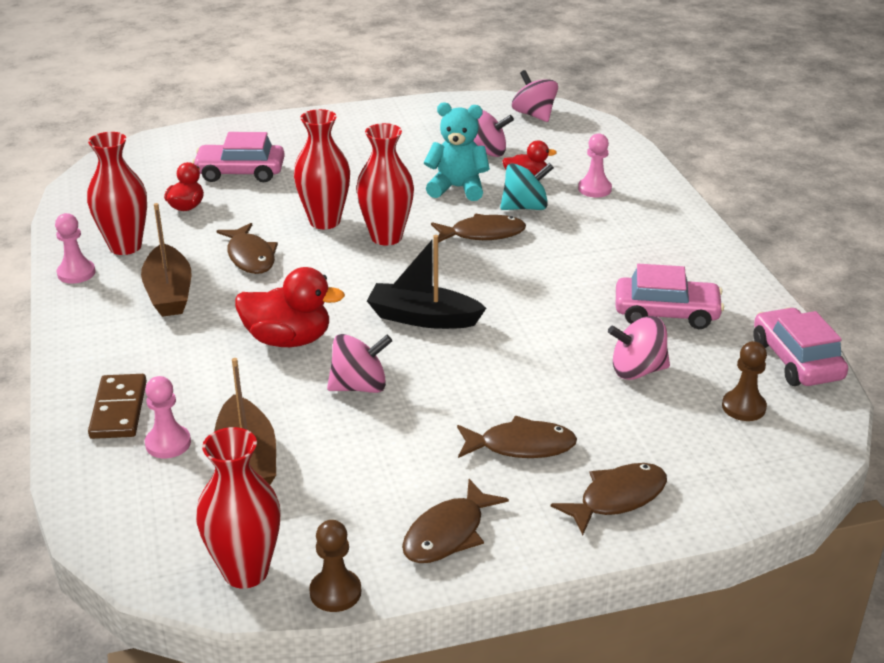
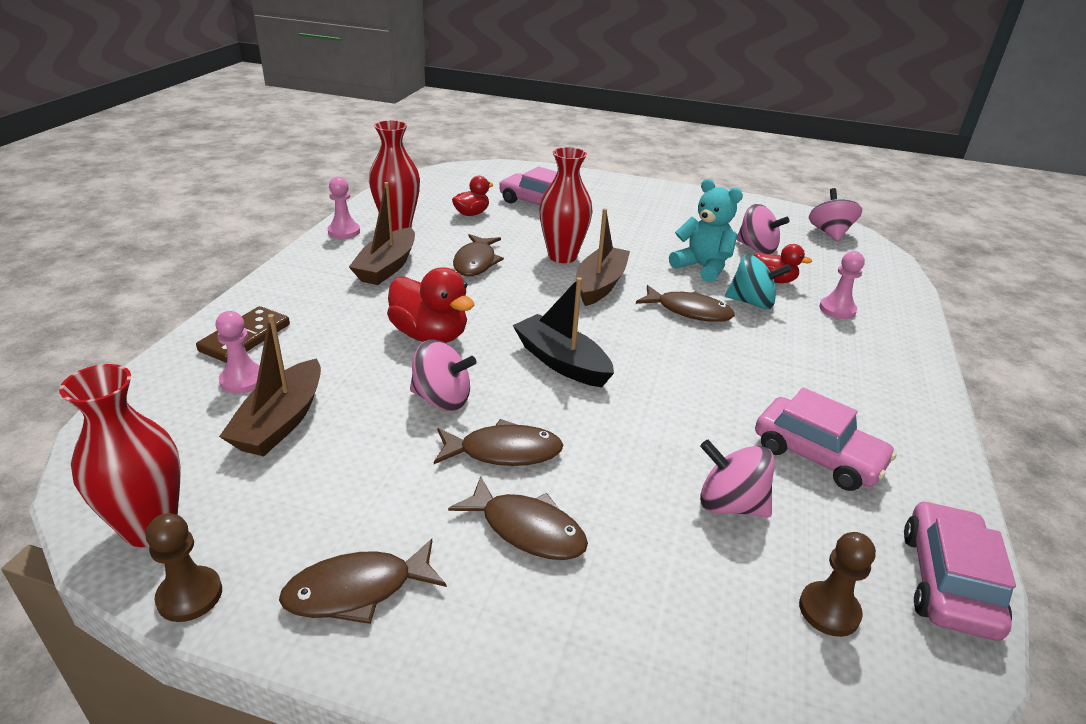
camera: 30 degrees right, 0 degrees up
(386, 237) = (600, 285): red vase -> brown boat
(617, 498) = (572, 649): brown fish -> brown fish (504, 451)

